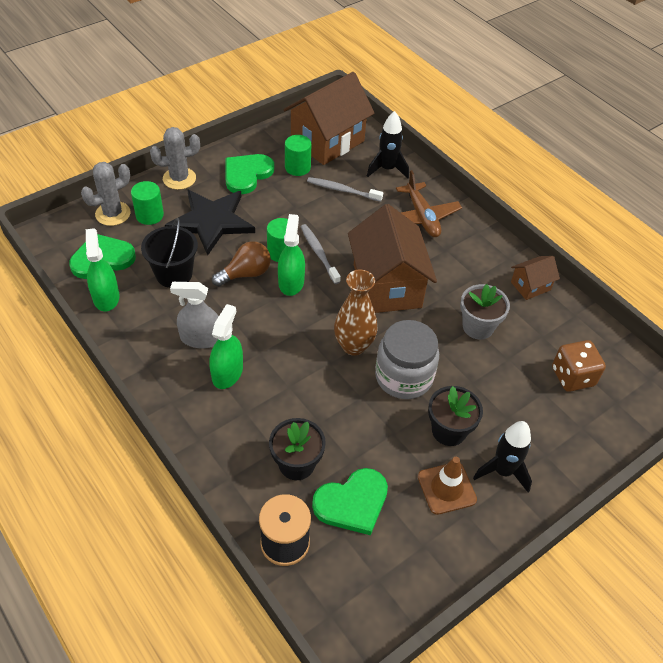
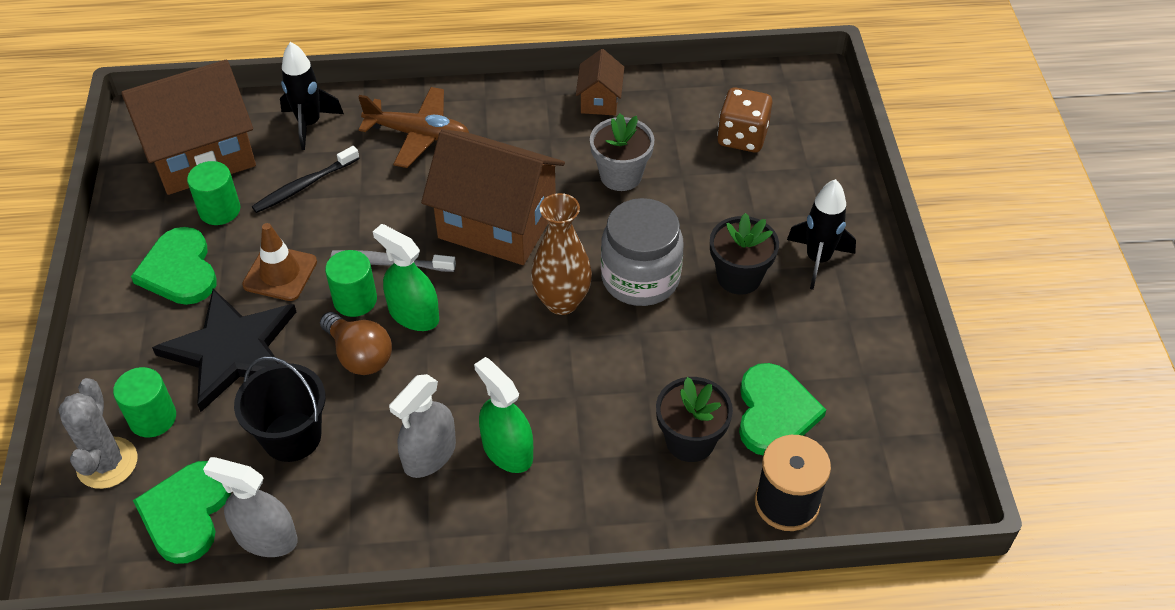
camera: 55 degrees left, 0 degrees up
(106, 297) = (266, 537): green spray bottle -> grey spray bottle
(179, 178) = (112, 351): grey cactus -> none
(245, 274) = (359, 355): brown light bulb -> brown light bulb turned 135 degrees clockwise
(327, 141) = (201, 156): brown house -> brown house turned 75 degrees clockwise
(342, 190) = (304, 185): grey toothbrush -> black toothbrush
(446, 488) = (808, 318): brown traffic cone -> brown traffic cone (280, 273)

